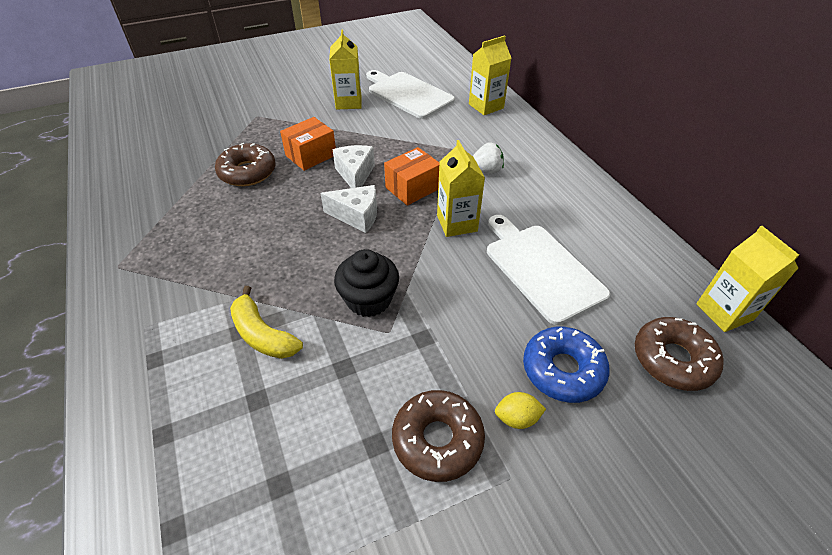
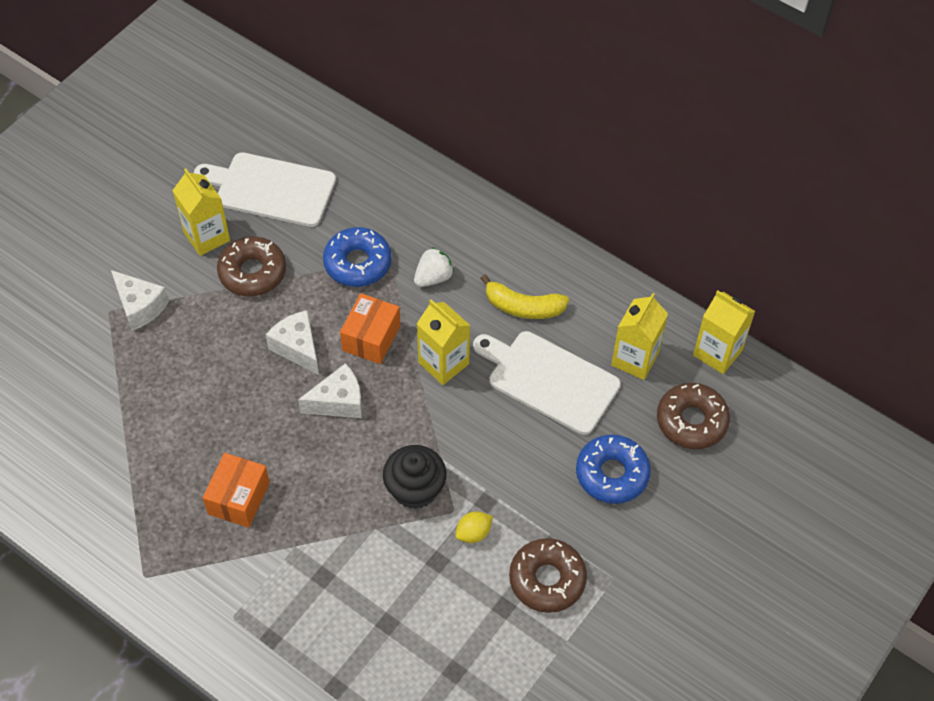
camera: 30 degrees left, 10 degrees up
(247, 172) = (174, 400): brown donut -> brown donut (252, 272)
(263, 334) = (346, 569): yellow banana -> yellow banana (523, 307)
(276, 120) = (140, 307): none -> white cheese
(311, 155) = (226, 343): orange box -> orange box (239, 498)
(436, 145) = (357, 263): none -> blue donut
(486, 106) = (377, 171): yellow carton -> yellow carton (635, 359)
(517, 418) = (596, 532): yellow lemon -> yellow lemon (473, 533)

